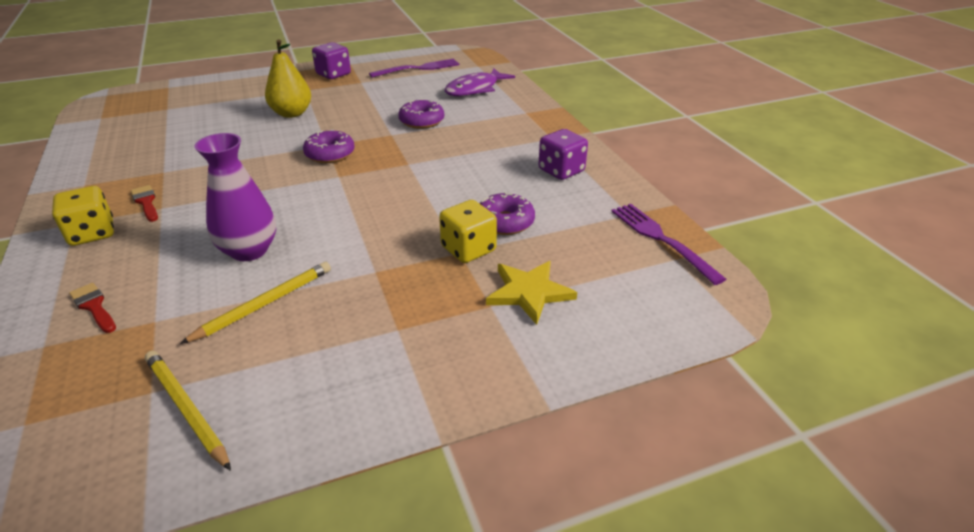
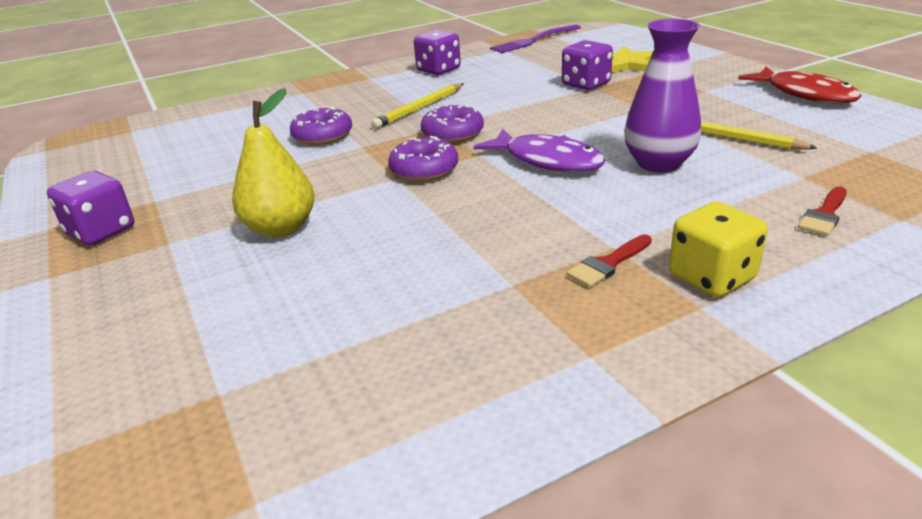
camera: 95 degrees left, 5 degrees down
(187, 409) = (864, 133): yellow pencil -> yellow pencil (419, 108)
(330, 414) = (804, 94): none -> red fish
(418, 68) = (117, 166): purple fork -> none
(468, 249) = (586, 84): yellow dice -> purple dice
(475, 89) = (223, 122): purple fish -> purple fish (547, 160)
(505, 222) = (537, 78): purple donut -> purple donut (452, 134)

